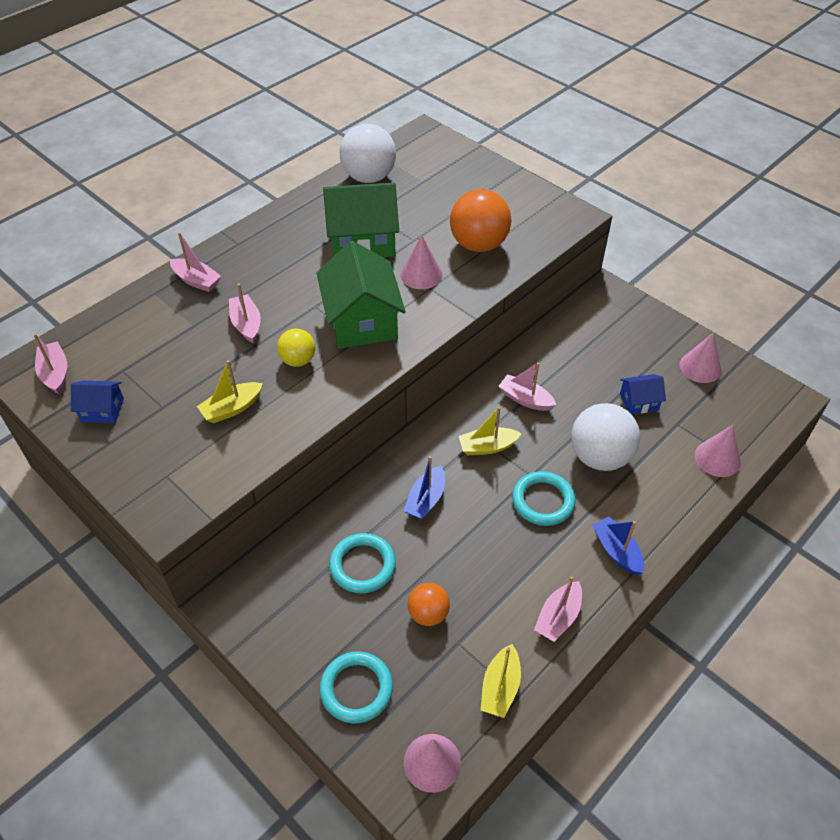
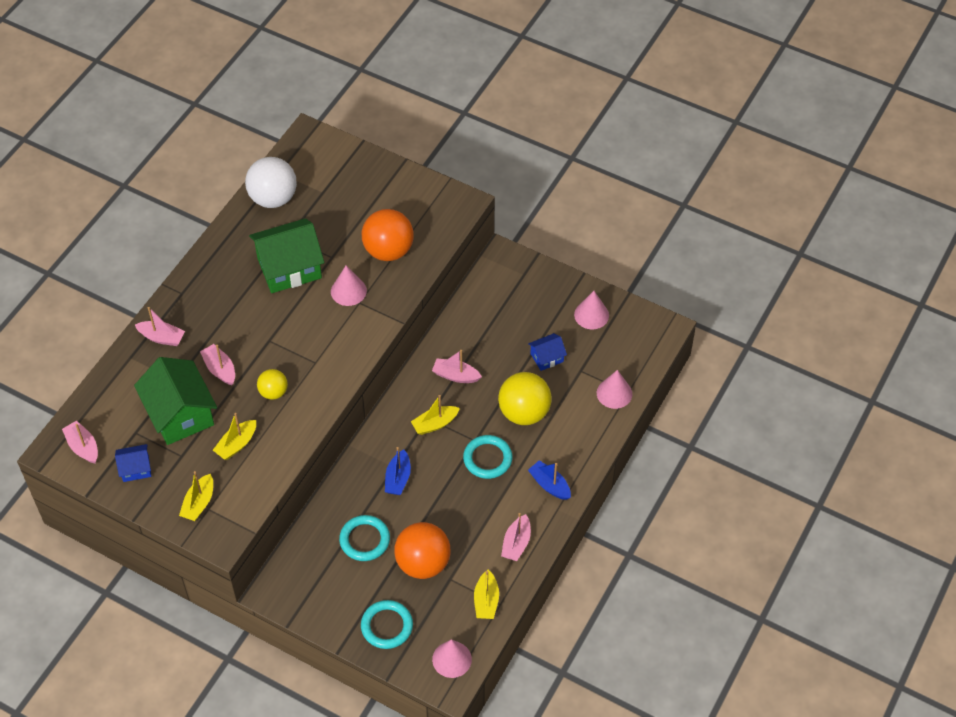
camera: 15 degrees left, 5 degrees up
(157, 467) = (199, 503): none -> yellow boat
(362, 321) = (313, 345): green house -> green house (180, 414)
(428, 613) = (423, 563): orange ball -> orange ball, size x1.80
(599, 457) = (524, 412): white ball -> yellow ball

